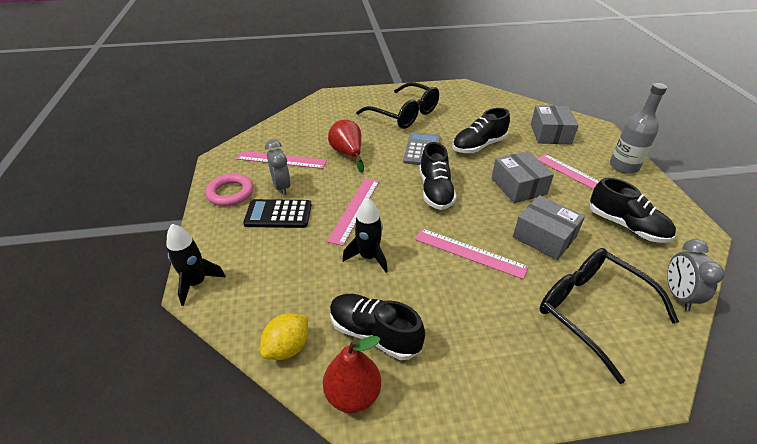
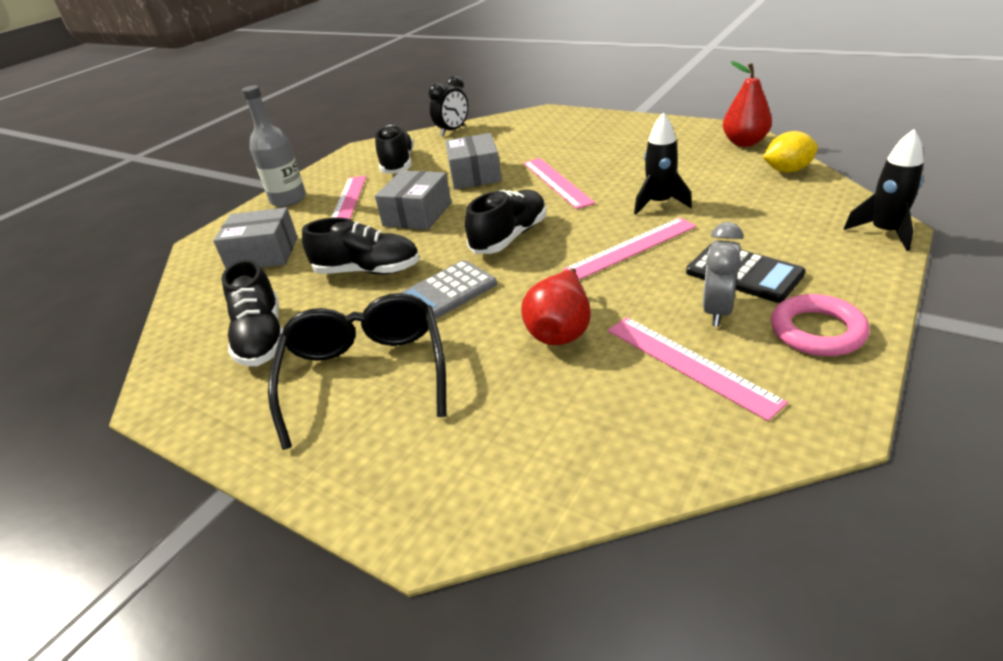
camera: 135 degrees left, 5 degrees down
(374, 334) = (702, 161): black shoe -> black shoe (262, 338)
(550, 134) = (263, 254): grey box -> grey box turned 45 degrees clockwise
(591, 310) = (521, 137): black glasses -> none
(678, 295) = (452, 131): grey clock -> black clock

